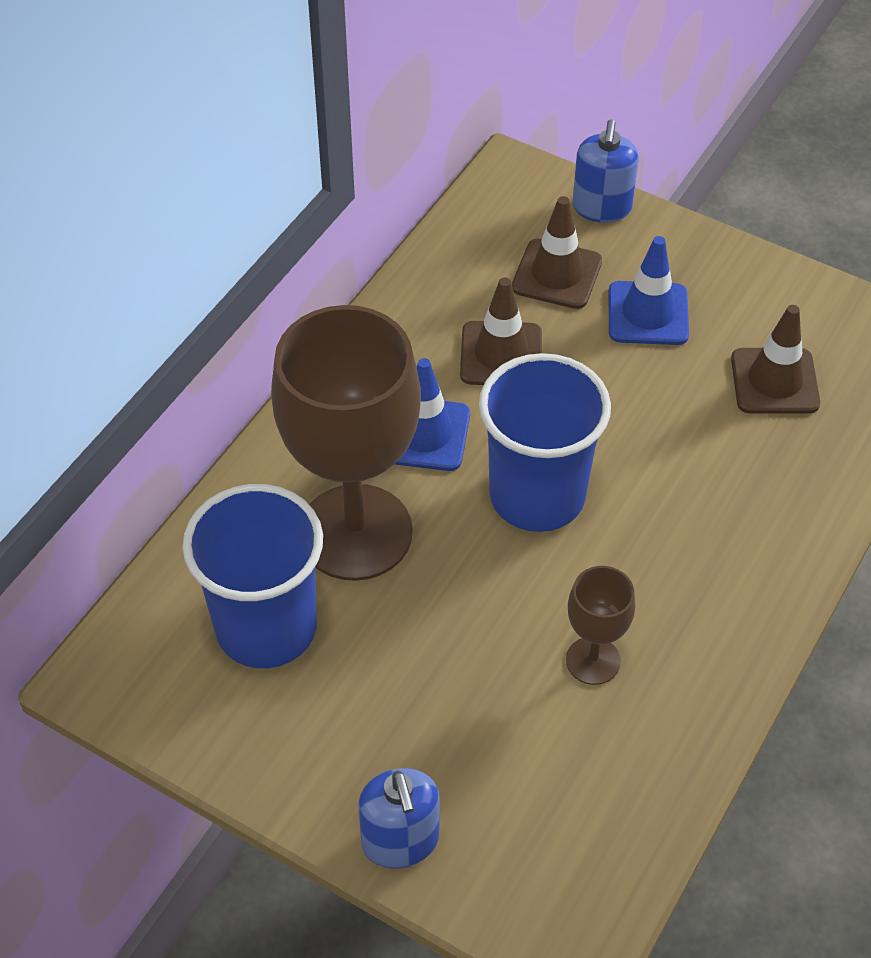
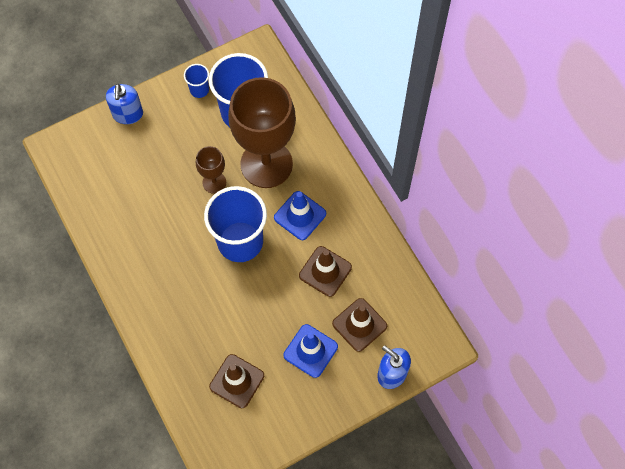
camera: 120 degrees right, 15 degrees up
(258, 734) = (199, 90): none -> blue cup
(400, 841) = (128, 114): blue soap dispenser -> blue soap dispenser turned 105 degrees counterclockwise
(593, 661) = (152, 217): brown goblet -> brown goblet (214, 182)

